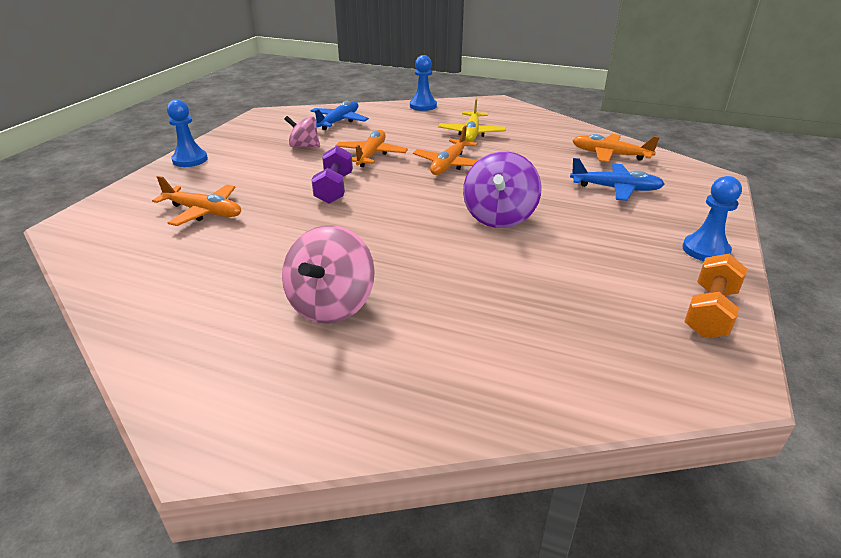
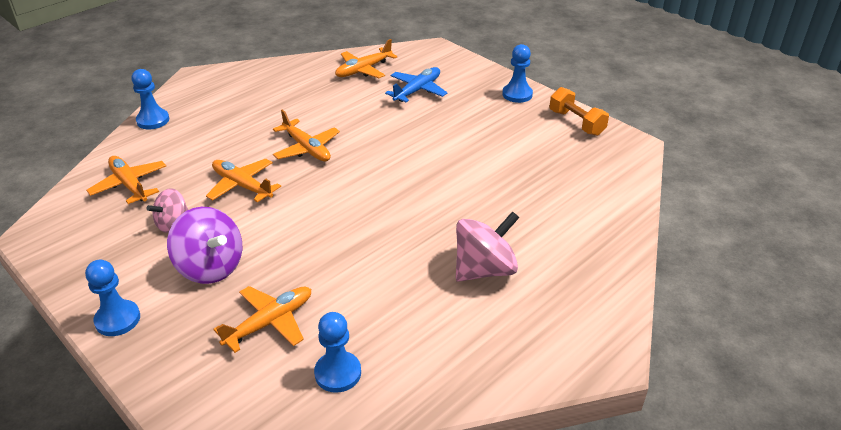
camera: 65 degrees left, 5 degrees up
(147, 258) = (338, 373): none -> blue pawn
(331, 305) = (484, 269): pink spinning top -> pink spinning top turned 75 degrees counterclockwise
(334, 189) = (295, 225): purple dumbbell -> none
(338, 122) = (130, 185): blue plane -> orange plane
(471, 133) = (254, 115): yellow plane -> none
(499, 217) = (417, 154): purple spinning top -> purple spinning top (210, 267)

